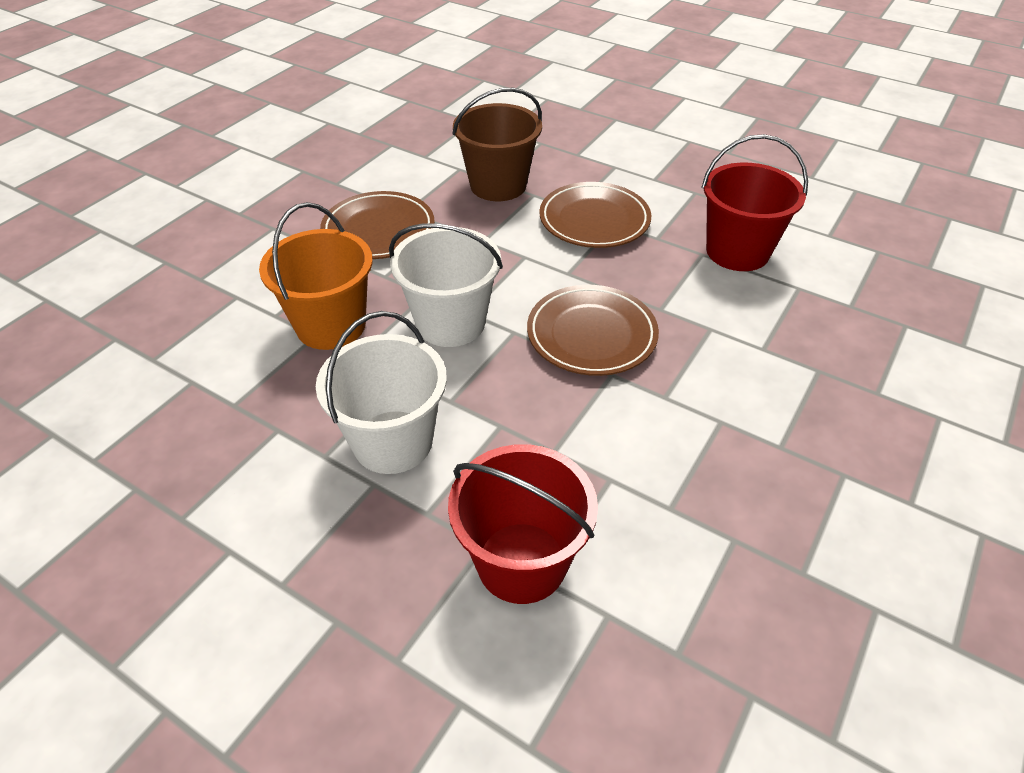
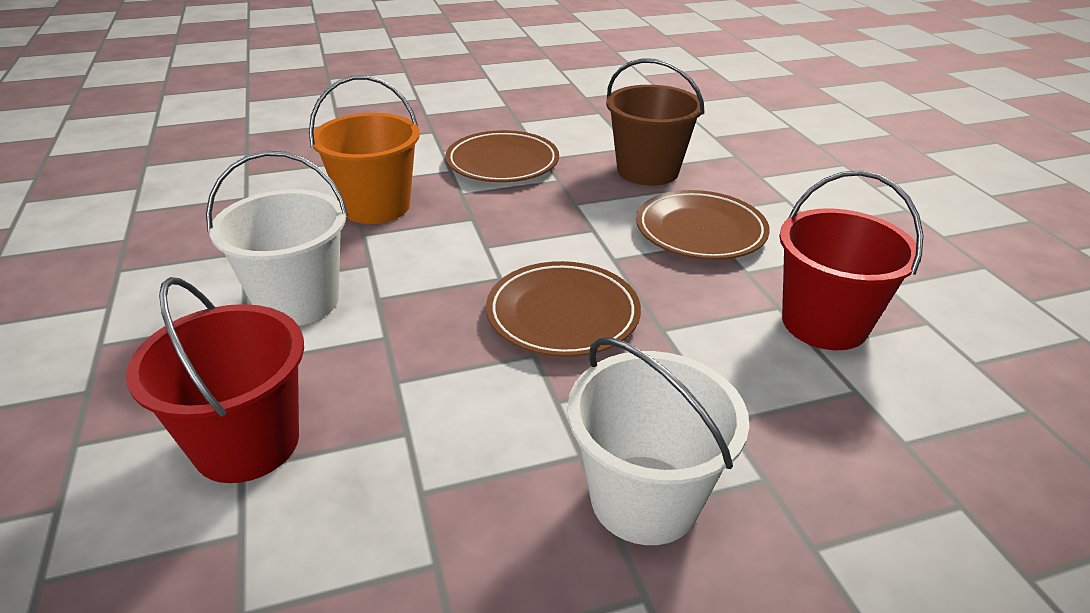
camera: 40 degrees right, 10 degrees down
(450, 323) = (460, 246): white bucket -> white bucket (644, 499)

